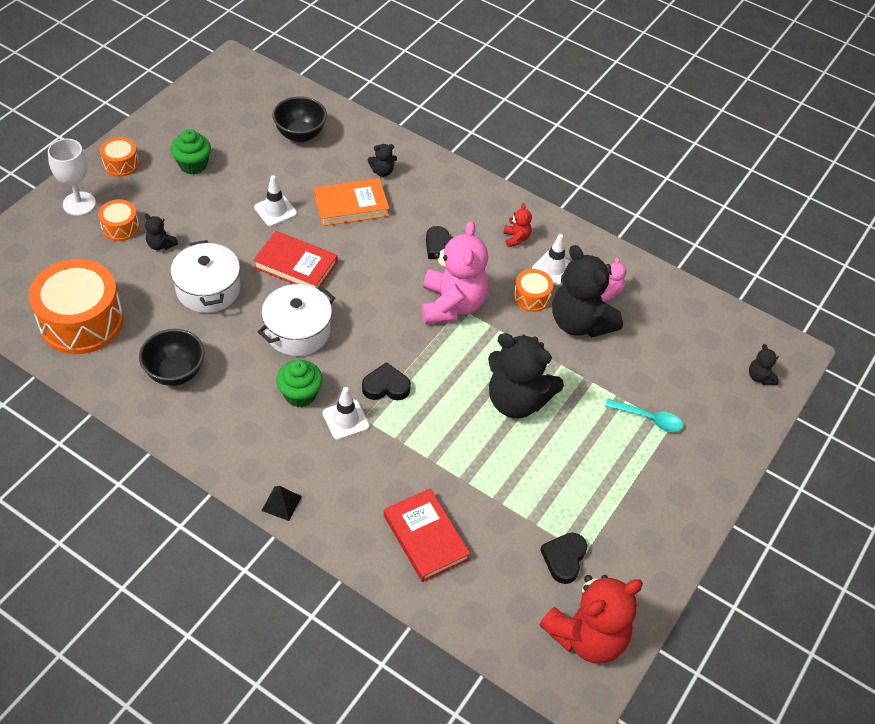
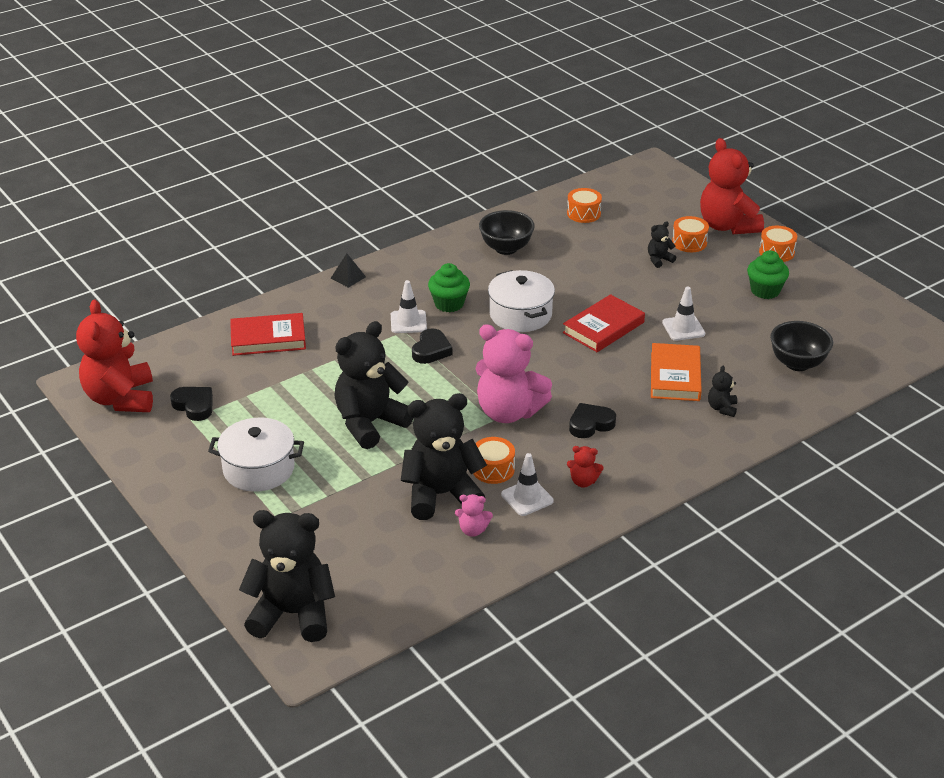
camera: 115 degrees right, 15 degrees down
(79, 204) = (727, 226): white goblet -> red teddy bear
(81, 321) = (583, 213): orange drum -> orange drum, size x0.48
(208, 289) = (593, 276): white pot -> white pot (259, 469)
(649, 419) = (295, 505): turquoise spoon -> none
(760, 377) = (292, 614): black teddy bear -> black teddy bear, size x2.33

